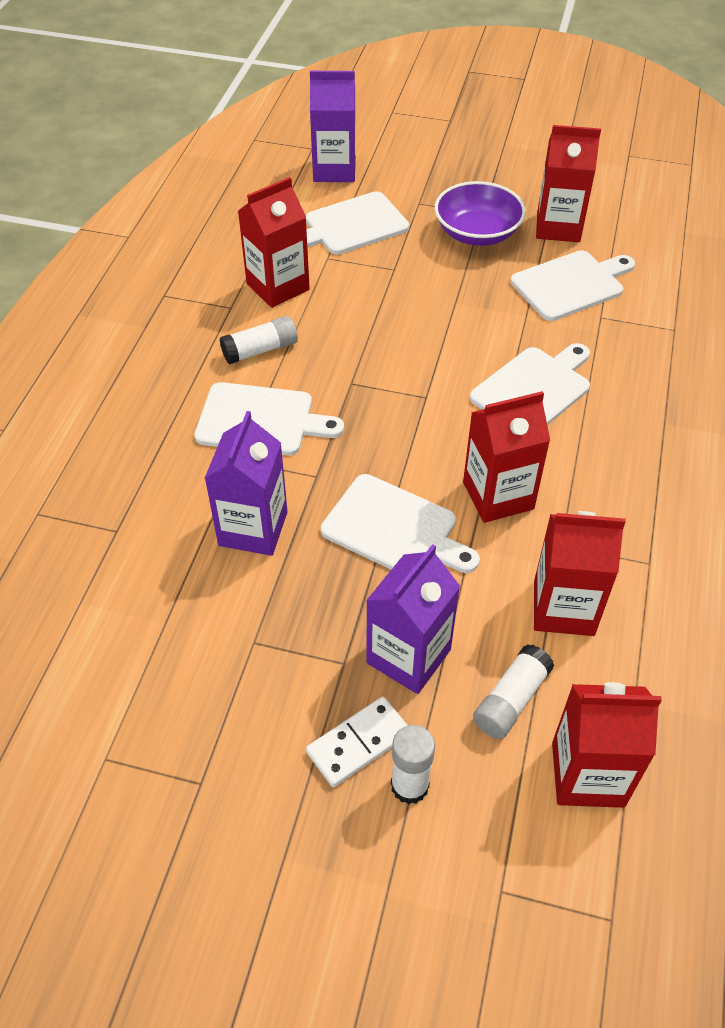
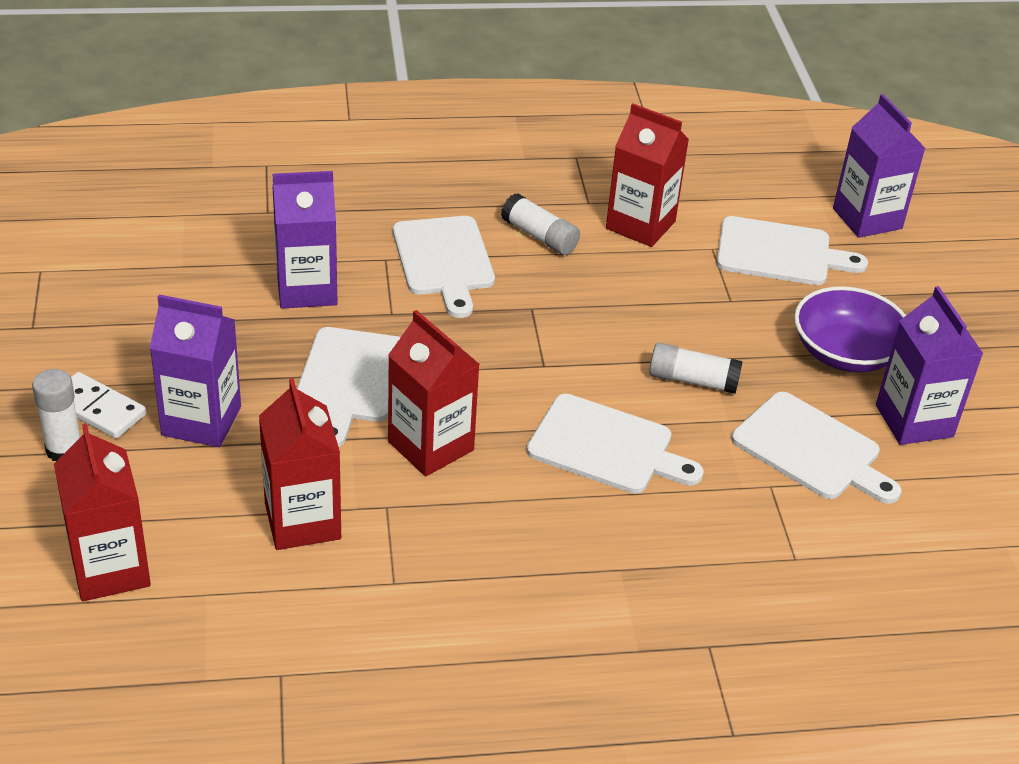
camera: 65 degrees right, 10 degrees down
(351, 225) = (780, 253): white cutting board -> white cutting board turned 150 degrees clockwise
(511, 699) = (177, 500): white glue stick -> white glue stick (693, 380)
(558, 227) = (914, 421): red carton -> purple carton

